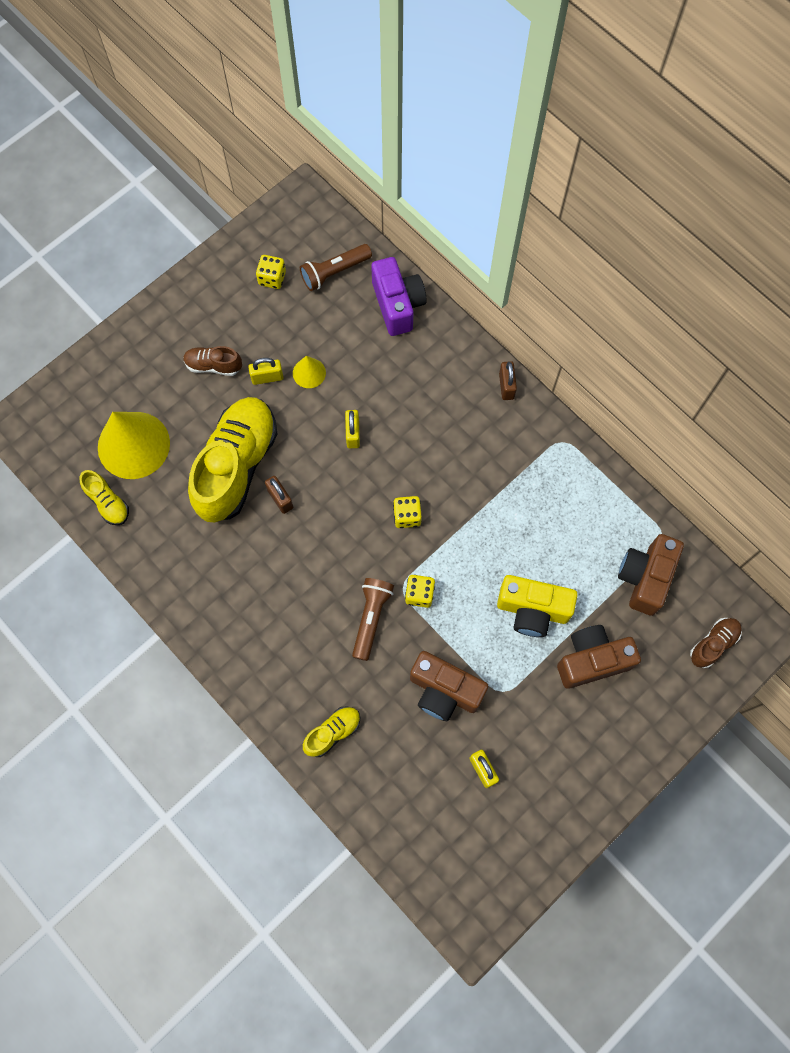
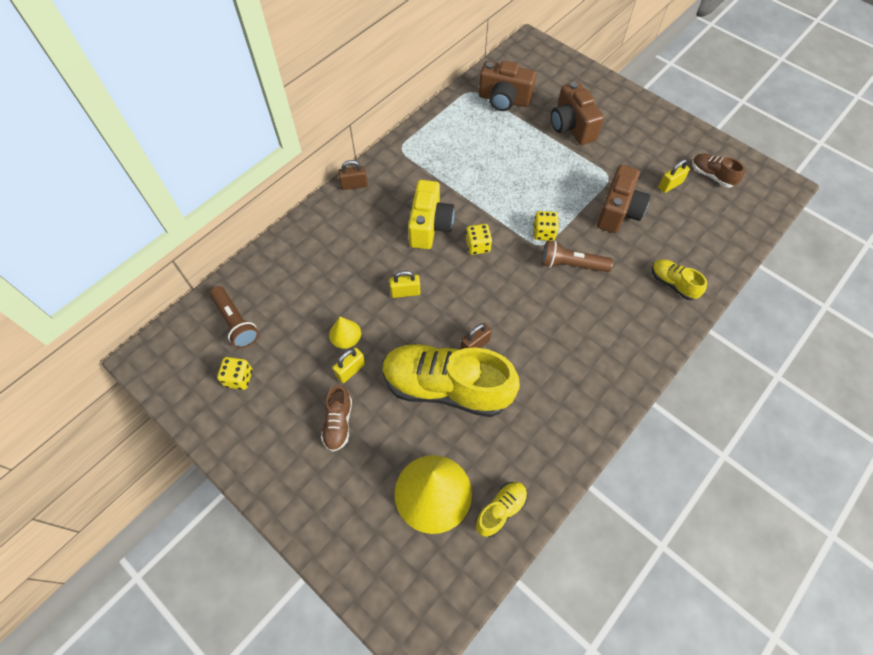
camera: 95 degrees left, 10 degrees down
(267, 377) = (350, 370): yellow padlock -> yellow padlock turned 60 degrees clockwise
(397, 305) = (274, 267): purple camera -> none
(532, 610) = (541, 161): yellow camera -> yellow camera (429, 226)
(713, 644) = (544, 66): brown shoe -> brown shoe (712, 176)

